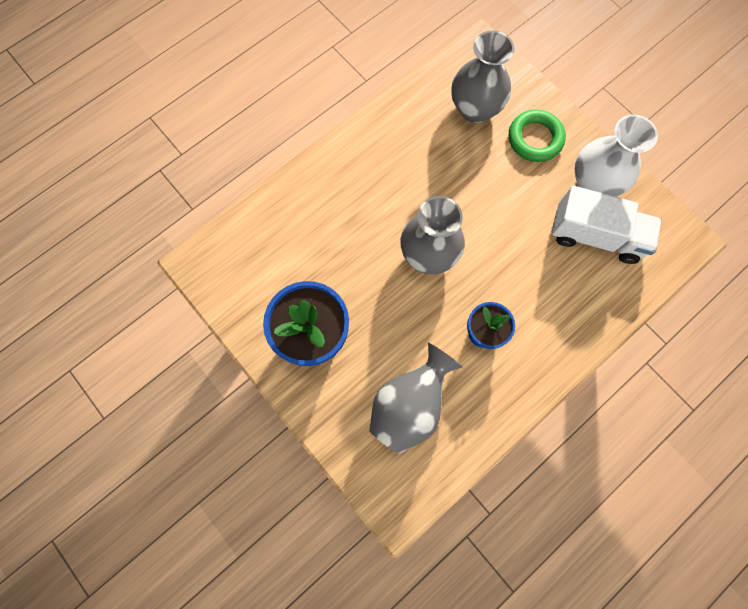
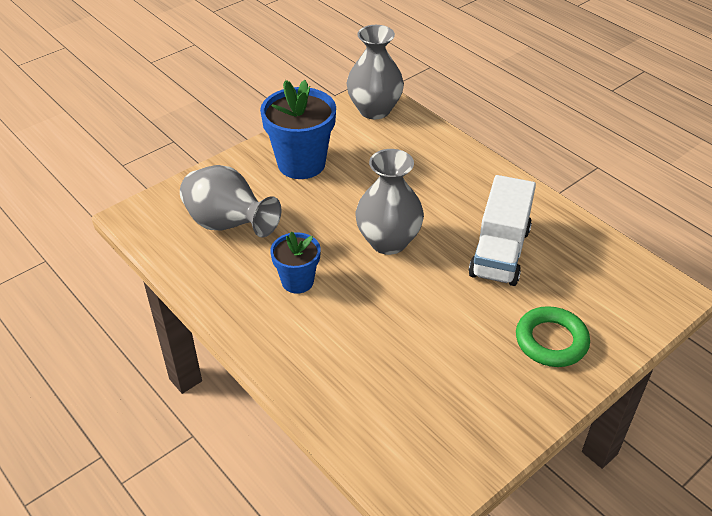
camera: 90 degrees right, 30 degrees down
(475, 109) = (581, 285): grey vase -> grey vase (374, 110)
(593, 183) = (496, 398): white vase -> none
(595, 236) = (419, 394): white truck -> white truck (499, 252)

